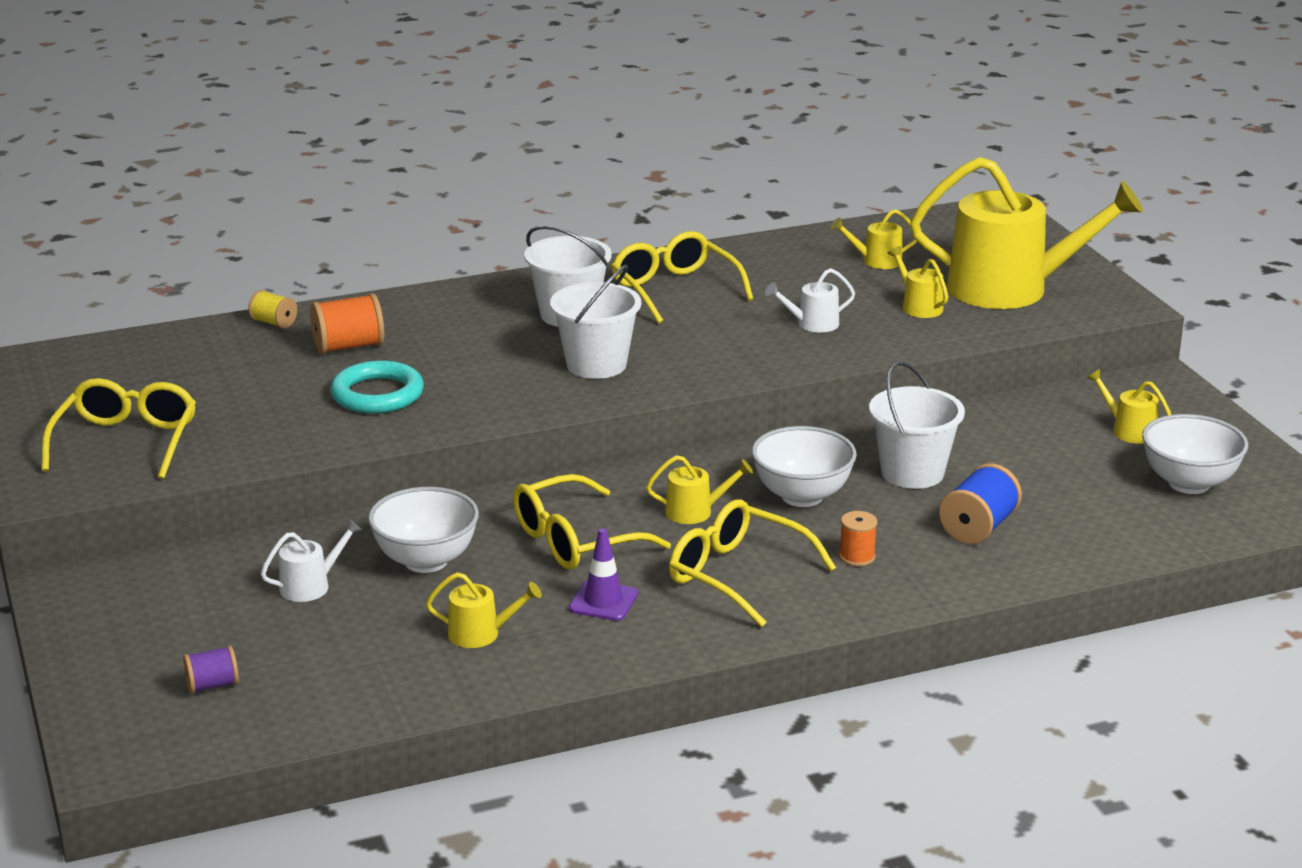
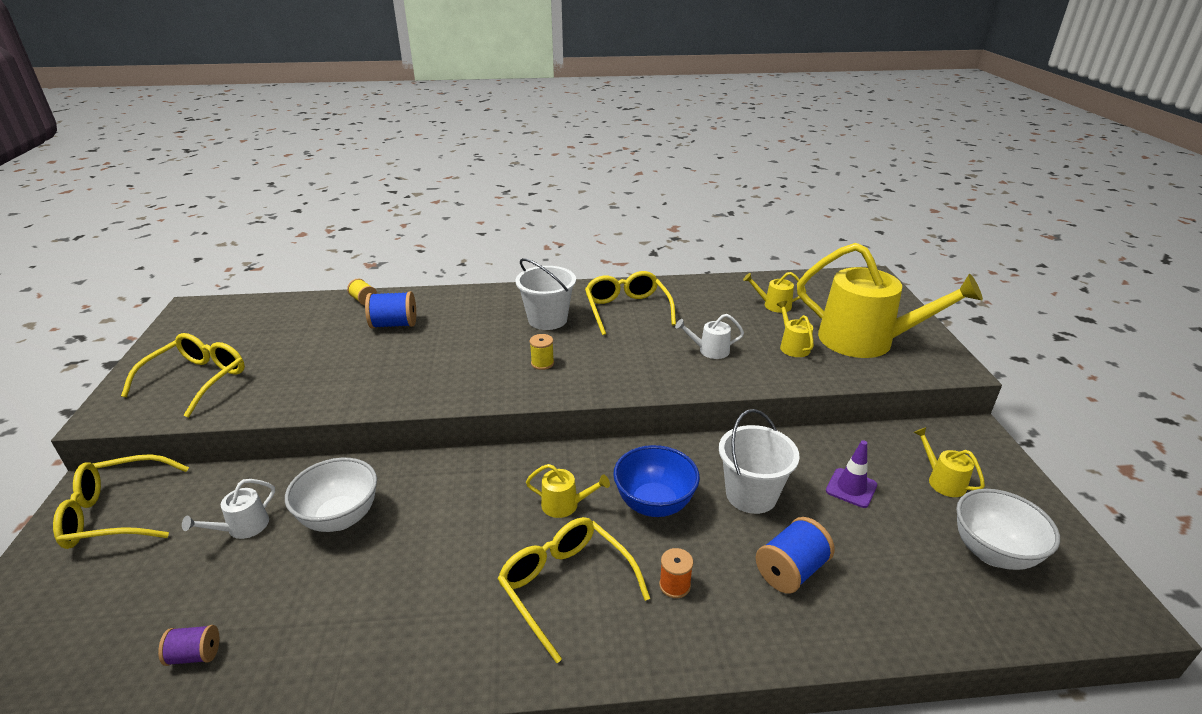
camera: 15 degrees right, 5 degrees up
(212, 685) = (87, 628): purple spool -> purple spool (195, 655)
(310, 586) = (243, 527): white watering can -> white watering can turned 150 degrees clockwise
(349, 346) = (394, 324): orange spool -> blue spool
(377, 394) = (383, 366): turquoise ring -> none
(480, 634) = (325, 613): yellow watering can -> none
(575, 540) = (459, 518): yellow glasses -> yellow glasses (116, 513)
(596, 365) = (542, 363): white bucket -> yellow spool
(603, 601) = (443, 595): purple traffic cone -> purple traffic cone (851, 488)
(802, 496) = (654, 504): white bowl -> blue bowl

